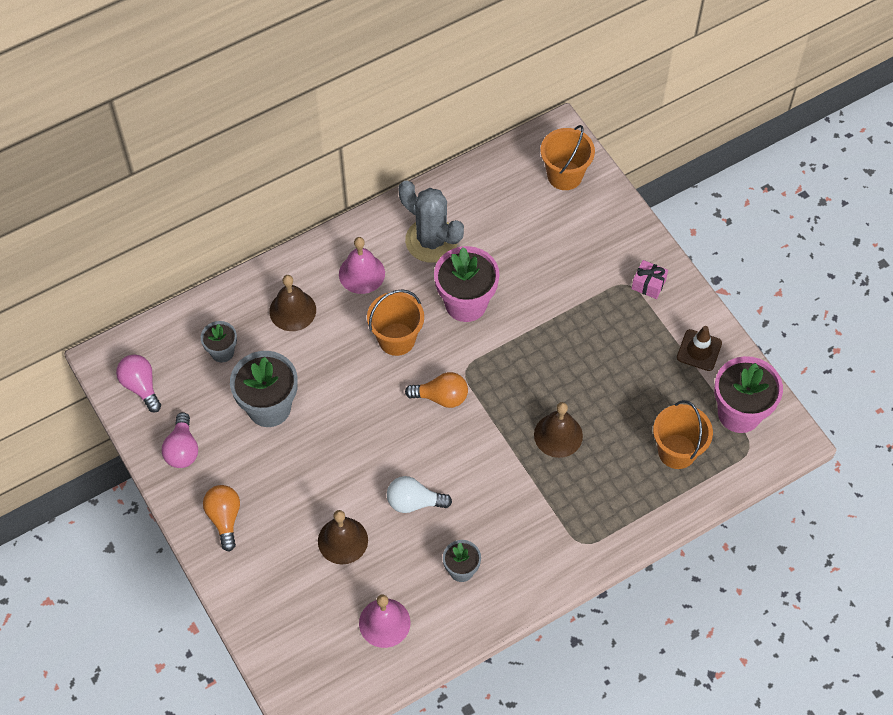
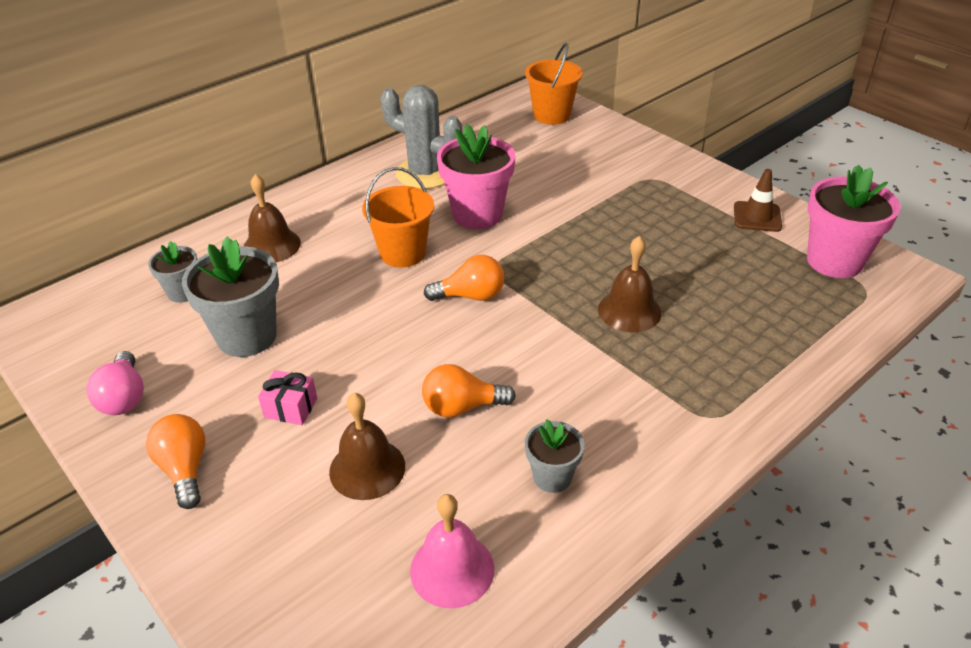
camera: 10 degrees left, 20 degrees down
(141, 386) = (70, 340): pink light bulb -> none
(361, 273) = (351, 206): pink bell -> none
(414, 502) = (462, 407): white light bulb -> orange light bulb
(648, 284) = (674, 176): pink gift -> pink gift (291, 408)
(677, 451) = (782, 305): orange bucket -> none

